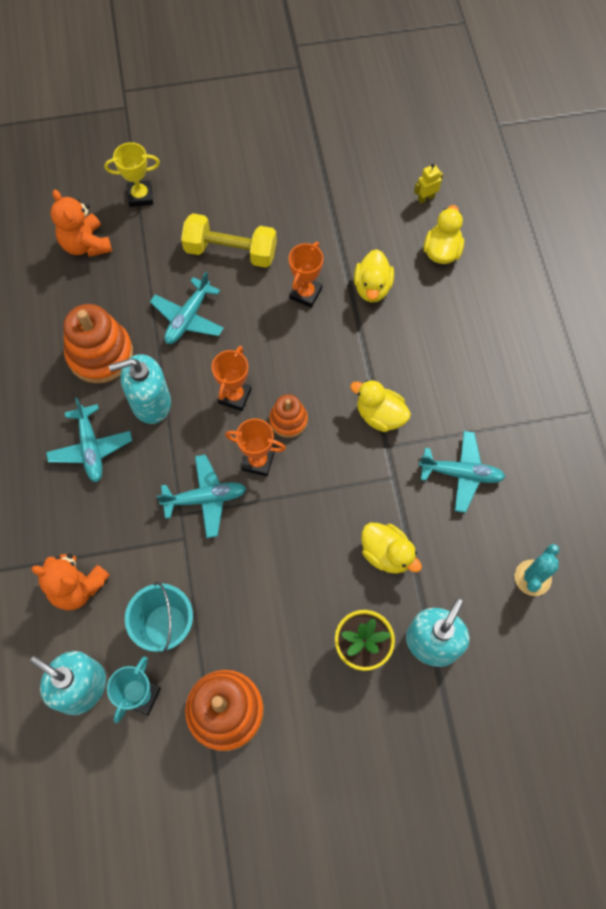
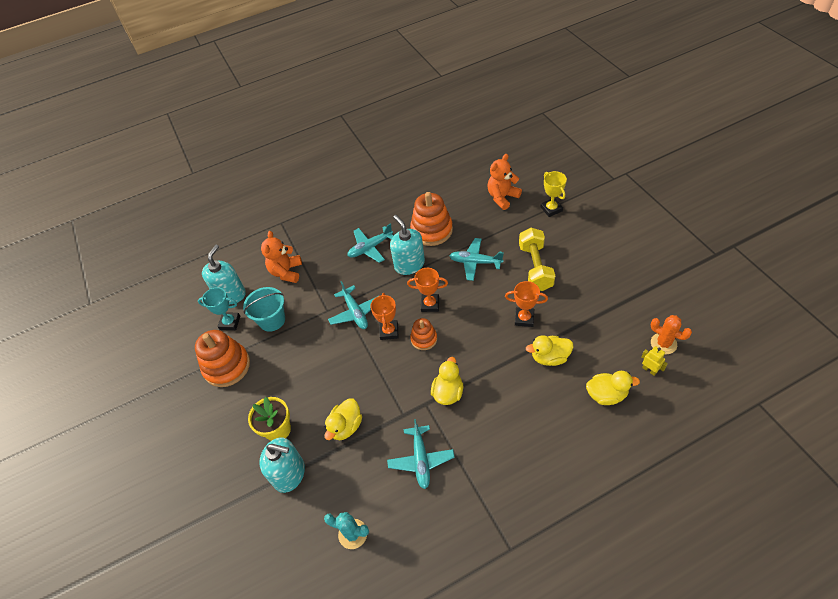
camera: 80 degrees right, 15 degrees down
(397, 170) = (663, 343): none -> orange cactus

